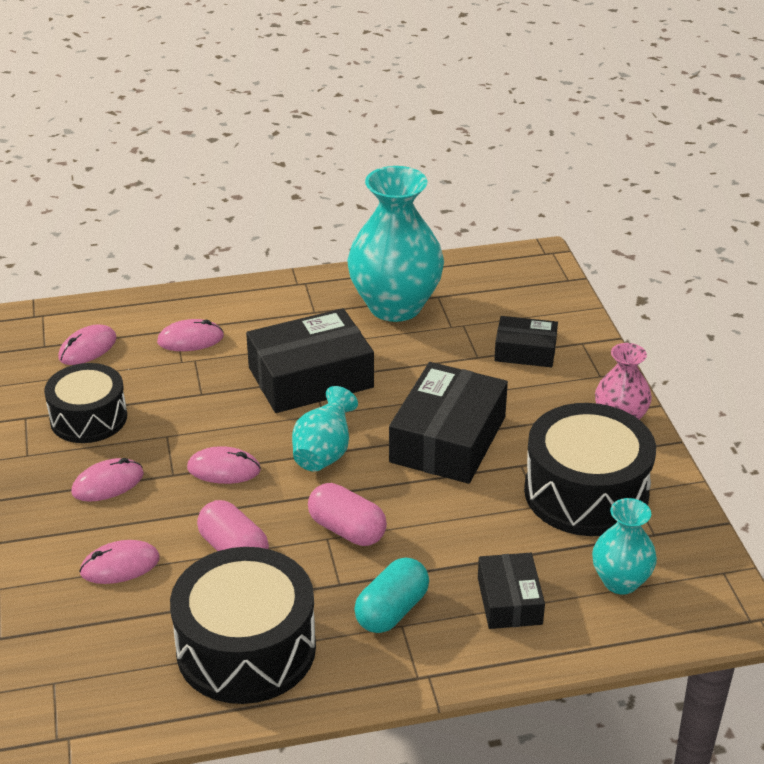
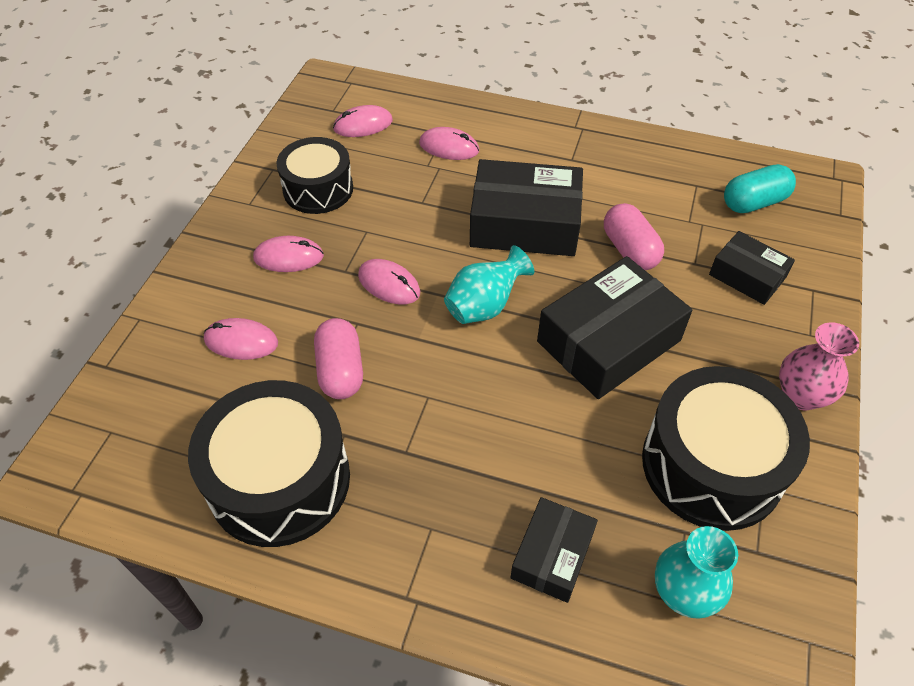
camera: 30 degrees right, 15 degrees up
(347, 530) = (451, 396): pink capsule -> pink capsule (629, 250)
(392, 611) = (432, 507): turquoise capsule -> turquoise capsule (754, 202)
(395, 306) = (649, 180): turquoise vase -> none

